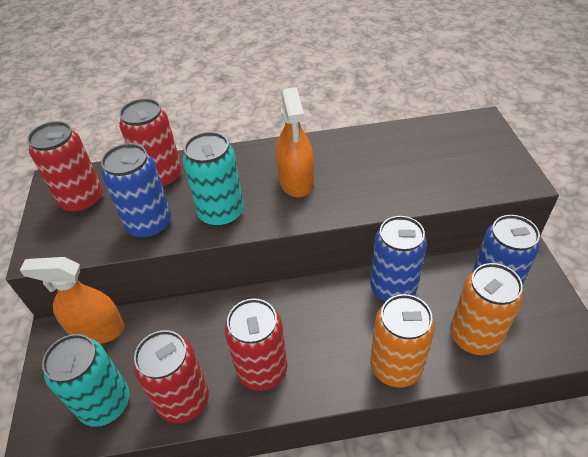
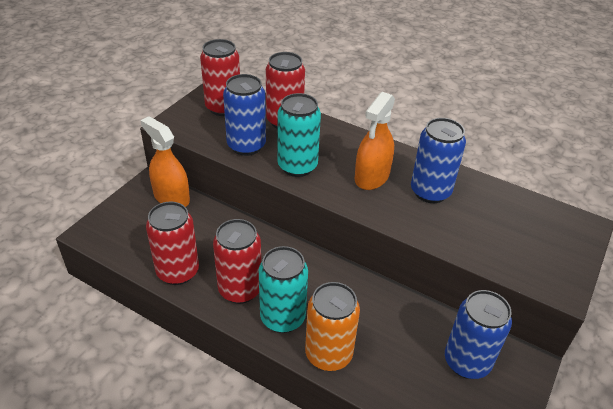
camera: 35 degrees right, 5 degrees down
(105, 404) = (136, 241): turquoise can -> turquoise can (282, 318)
(393, 288) = (385, 306): blue can -> blue can (430, 192)
(474, 337) = (410, 381): orange can -> none

